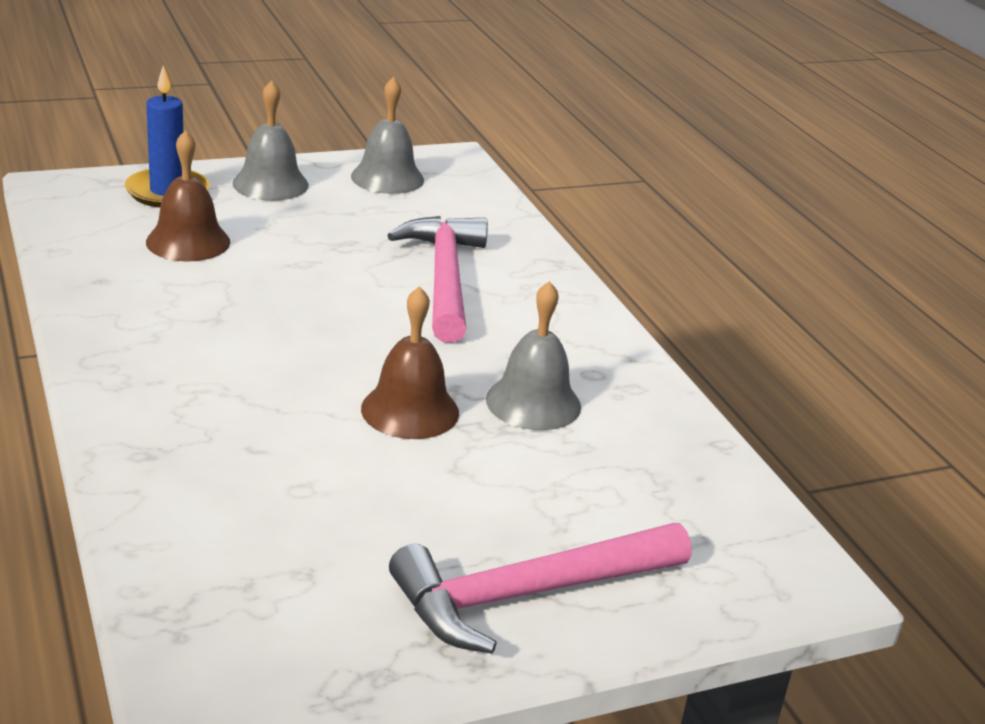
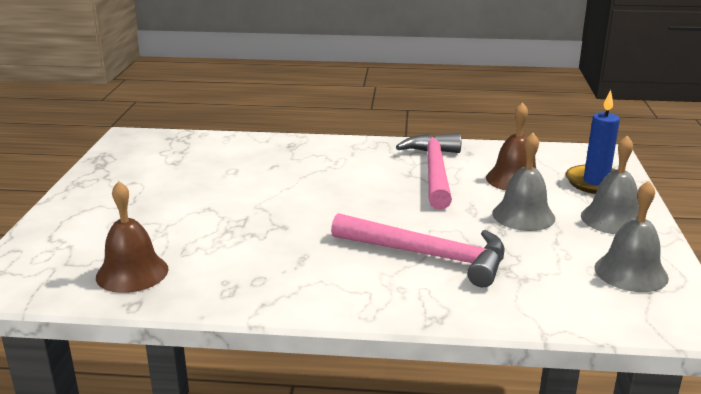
camera: 120 degrees right, 5 degrees down
(410, 410) = (271, 208): brown bell -> brown bell (132, 273)
(527, 594) = (99, 203): pink hammer -> pink hammer (435, 171)
(533, 402) = (245, 247): grey bell -> grey bell (523, 215)

